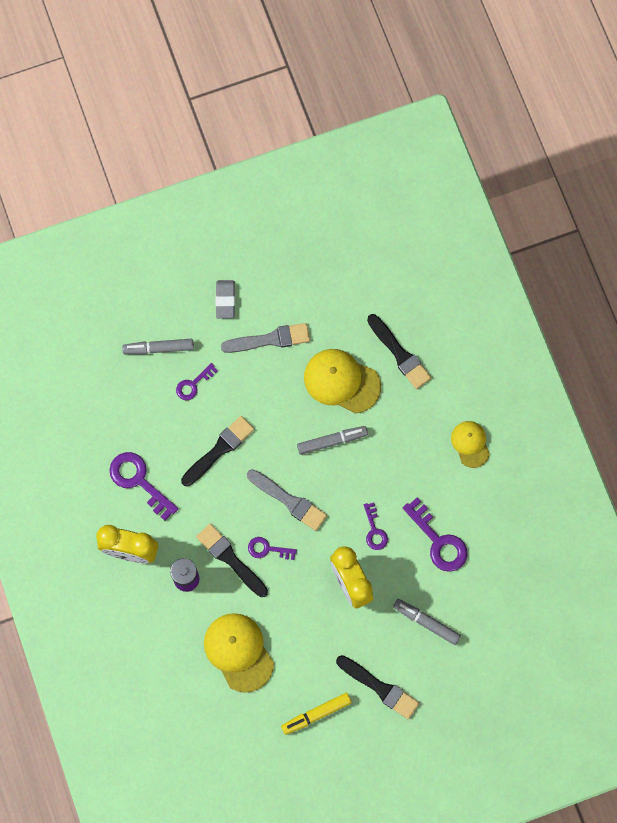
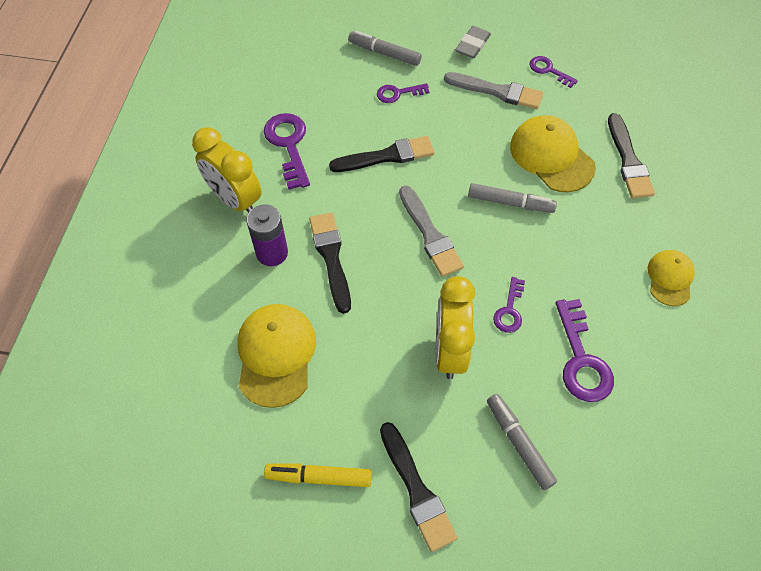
camera: 30 degrees right, 15 degrees down
(267, 549) = (377, 268): purple key -> purple key (548, 70)

